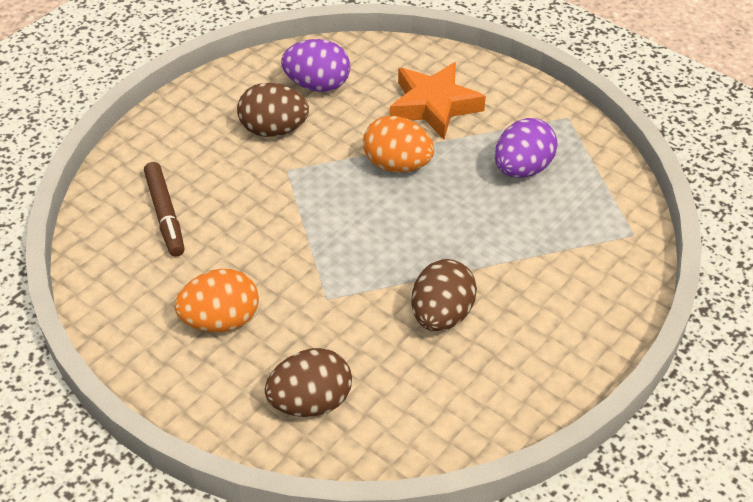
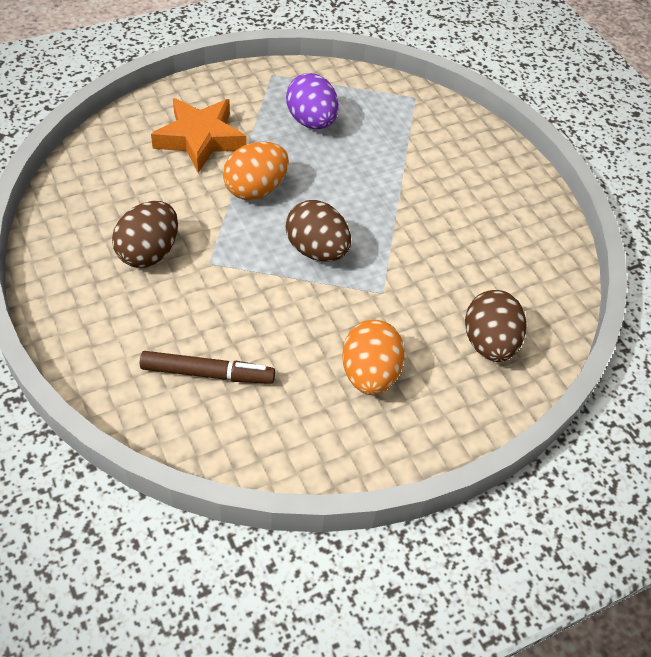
camera: 70 degrees left, 5 degrees up
(317, 85) = (111, 200): purple egg -> none
(441, 315) = (438, 229): brown egg -> brown egg (317, 250)

